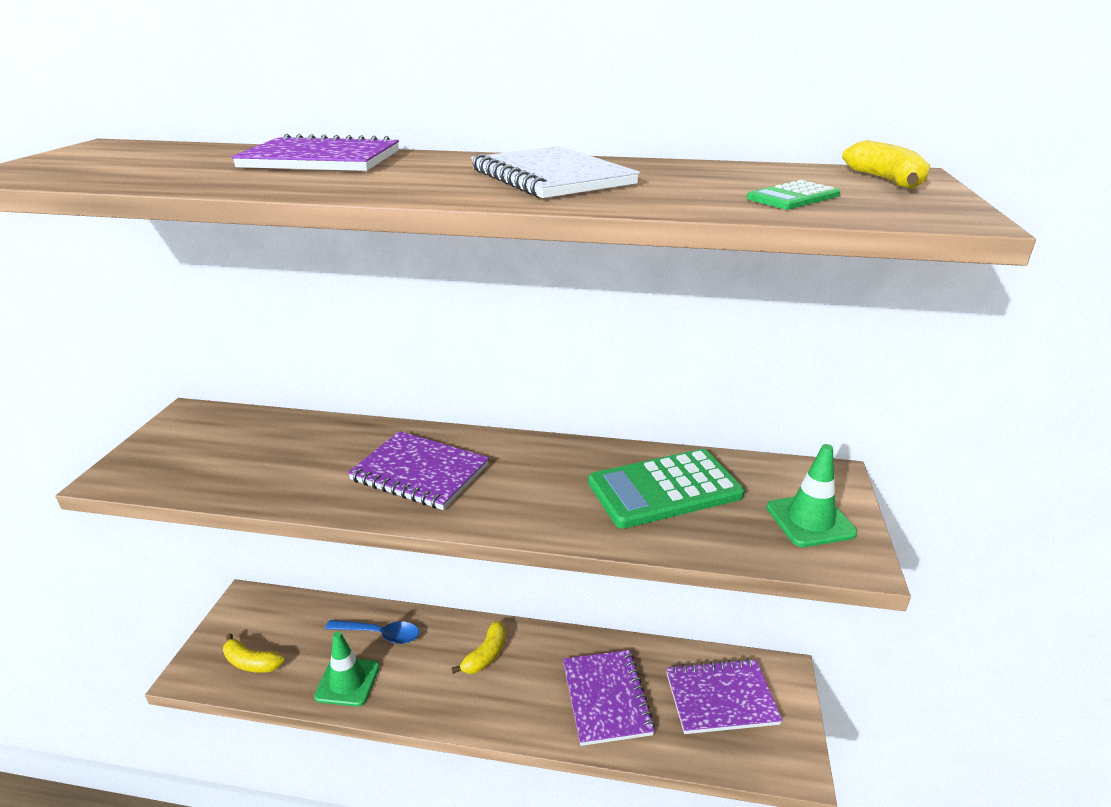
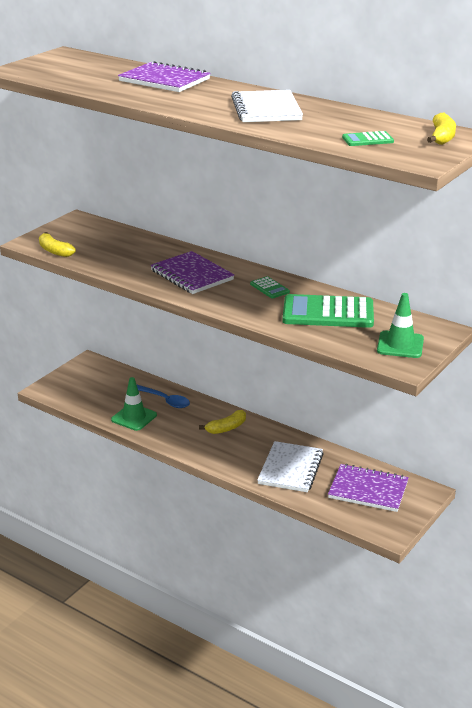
camera: 25 degrees right, 0 degrees up
(251, 662) = (81, 393): yellow banana -> yellow banana (54, 251)
(550, 466) = (269, 288): none -> green calculator
(606, 698) = (290, 469): purple notebook -> white notebook

